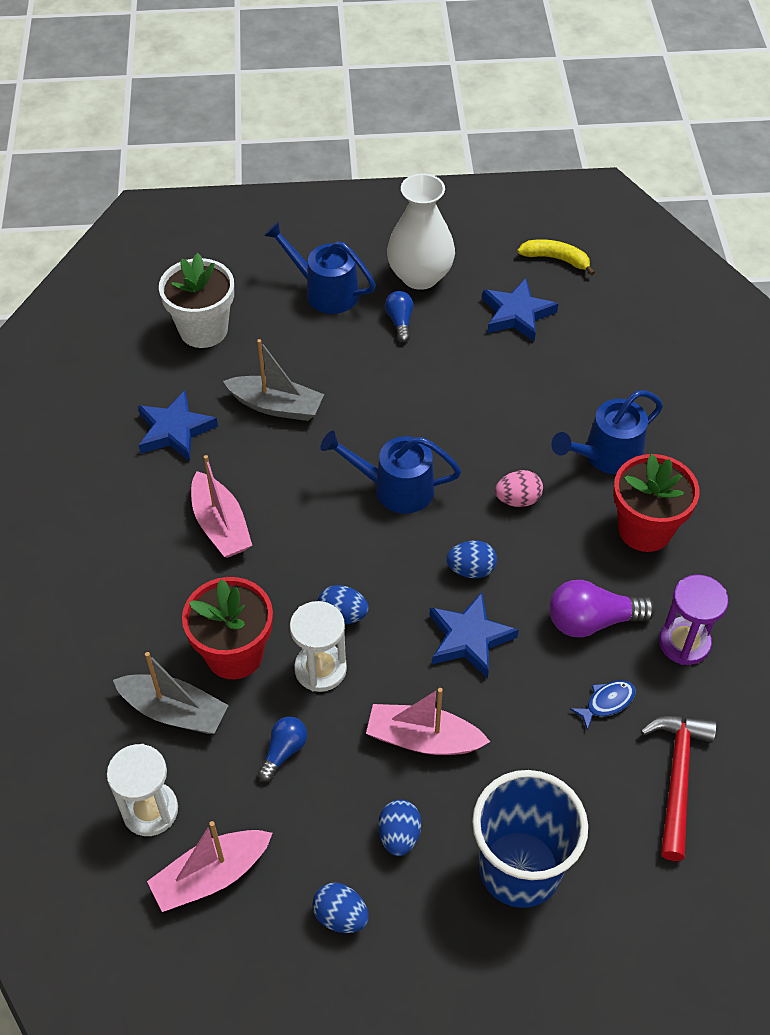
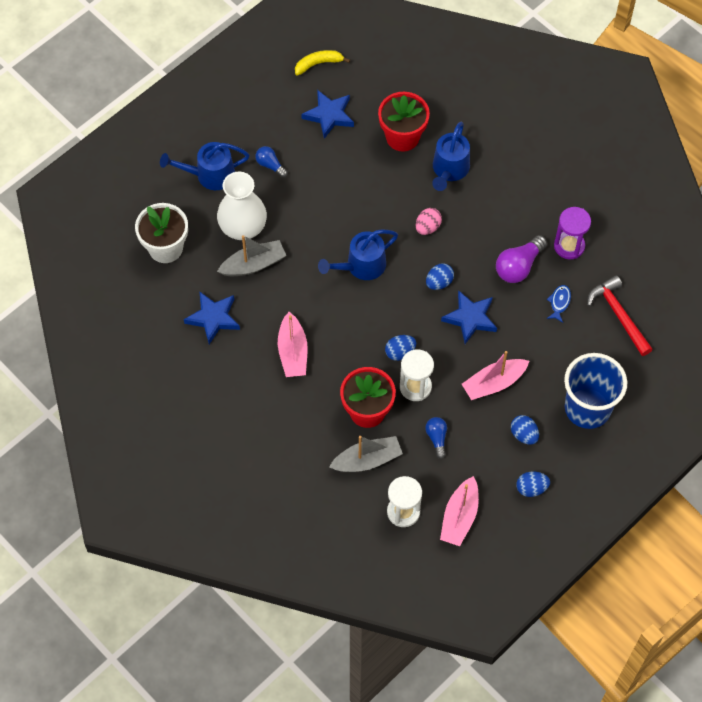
camera: 40 degrees left, 10 degrees up
(220, 525) = (293, 352): pink boat -> pink boat turned 60 degrees clockwise
(420, 276) = (253, 127): white vase -> white vase (243, 227)
(645, 529) = (502, 198): red flower pot -> red flower pot (402, 137)

